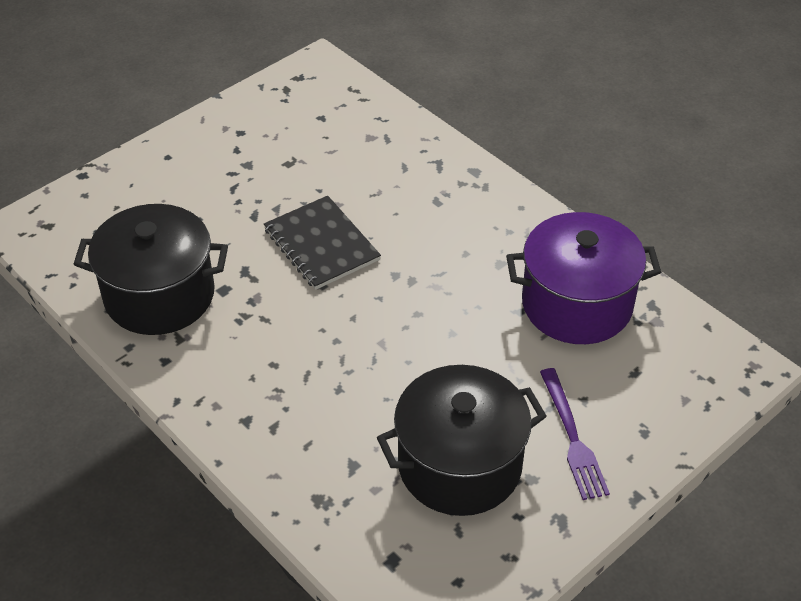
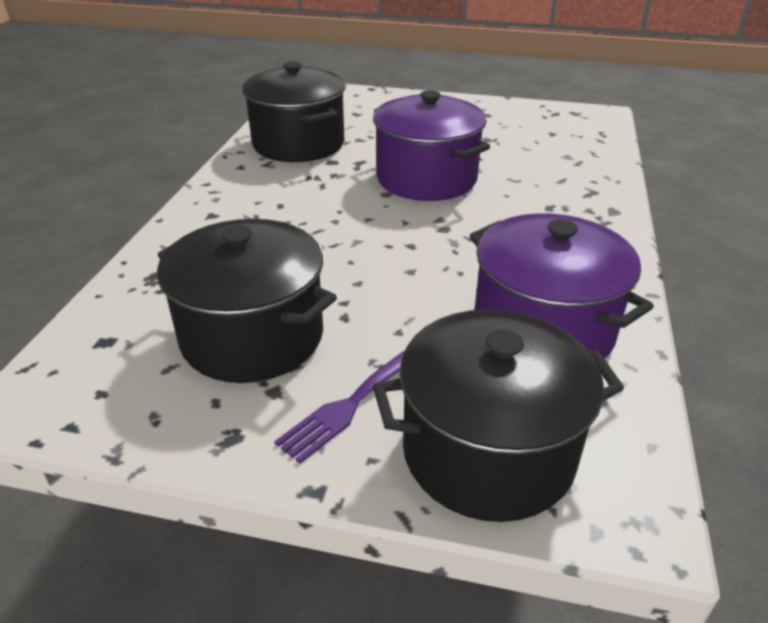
camera: 55 degrees right, 10 degrees down
(321, 245) = (426, 178): black notebook -> purple pot
(662, 399) = (488, 452): none -> black pot

